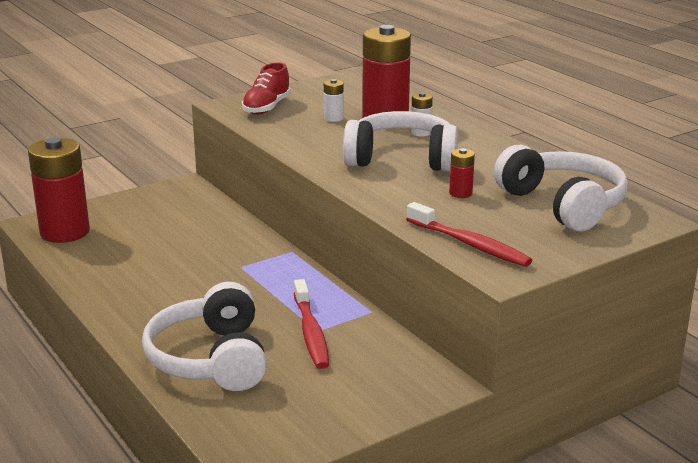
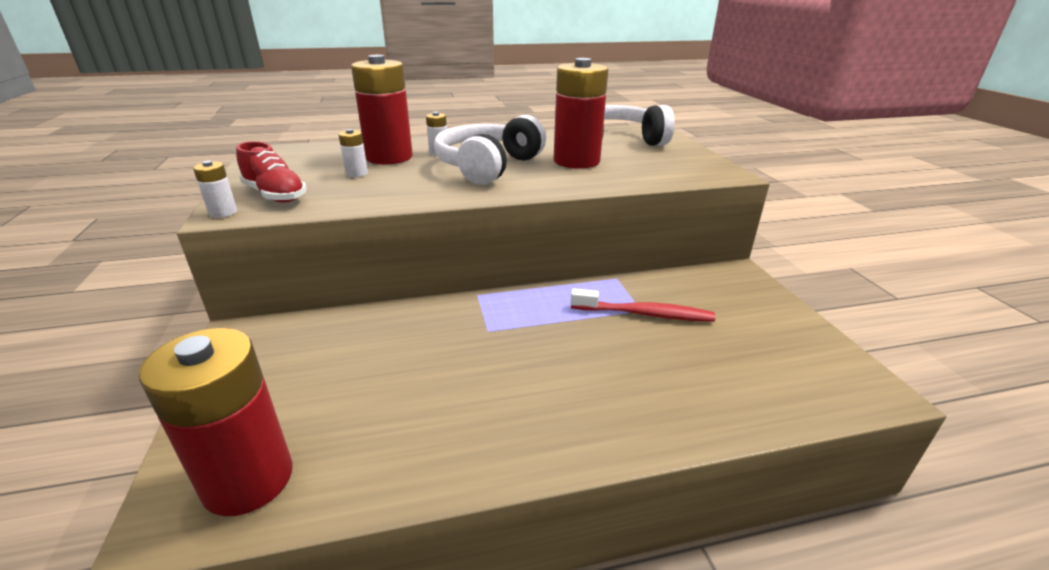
camera: 70 degrees left, 5 degrees up
(211, 359) = (683, 385): white headphones -> none
(226, 104) = (223, 212): none -> white battery
(460, 193) = (576, 161): red battery -> red battery, size x2.33
(470, 244) = (673, 174): red toothbrush -> none

